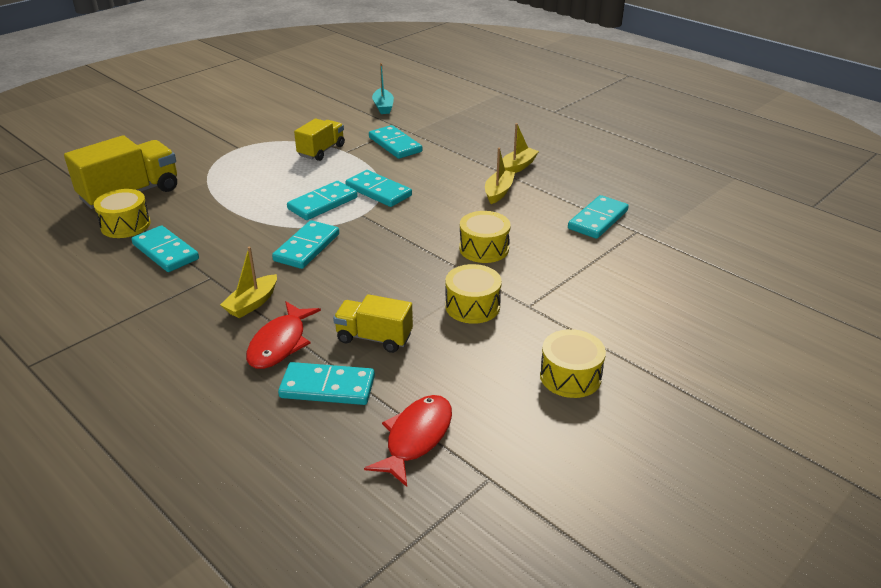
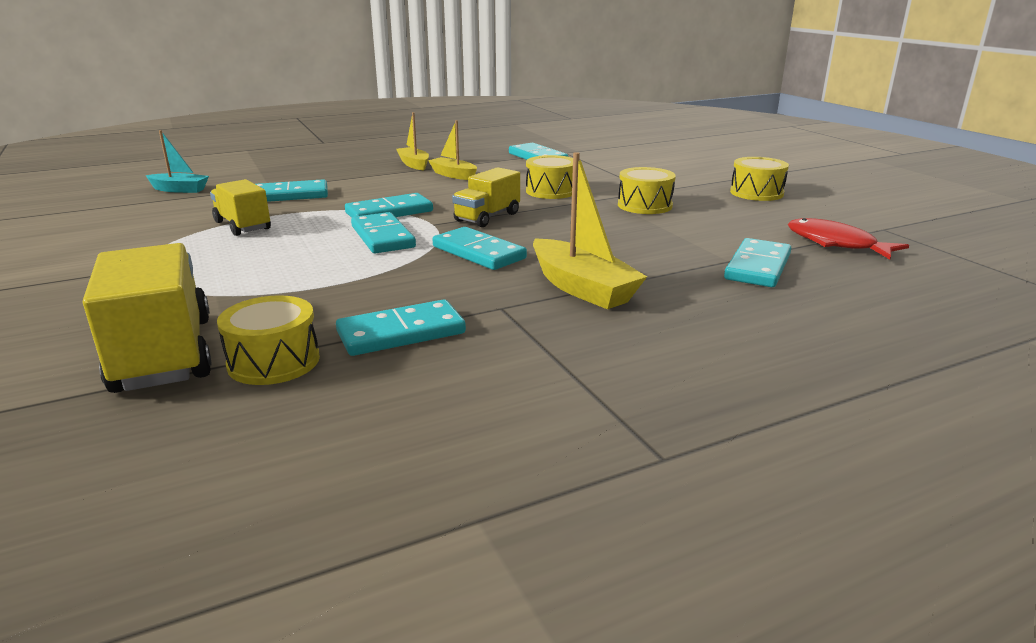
camera: 70 degrees left, 10 degrees down
(252, 303) = (582, 288): yellow boat -> yellow boat, size x1.58
(280, 343) = (673, 280): red fish -> none
(374, 338) = (679, 242): yellow truck -> yellow truck (487, 217)

